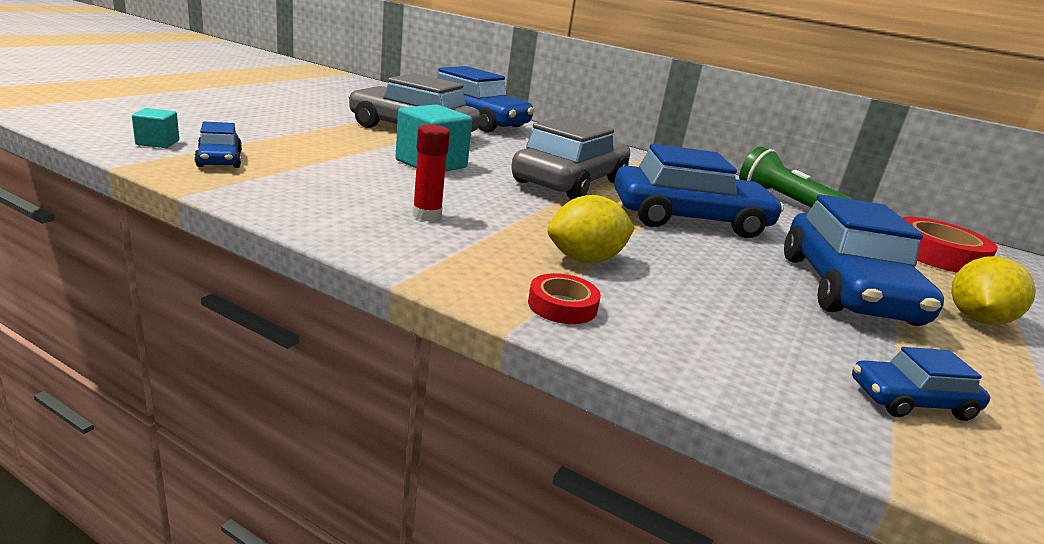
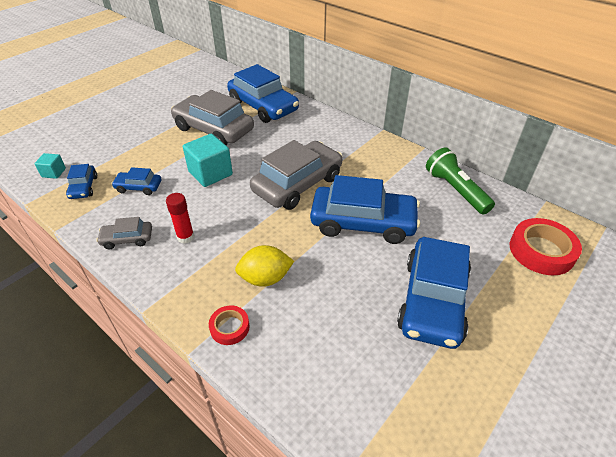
camera: 15 degrees right, 20 degrees up
(324, 211) = (127, 239): none -> grey car
(911, 401) = (400, 414): blue car -> blue car (138, 187)
(976, 319) = (513, 331): yellow lemon -> none

